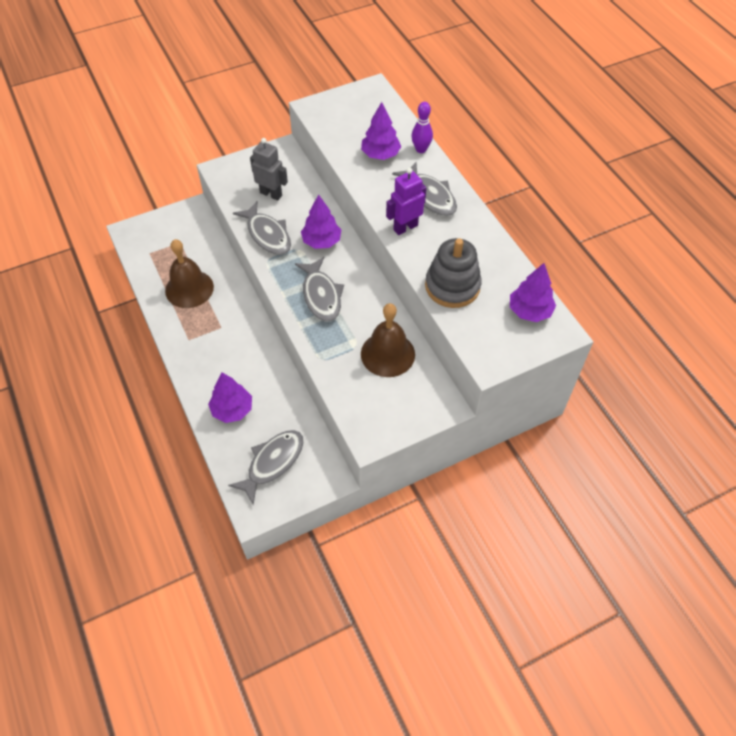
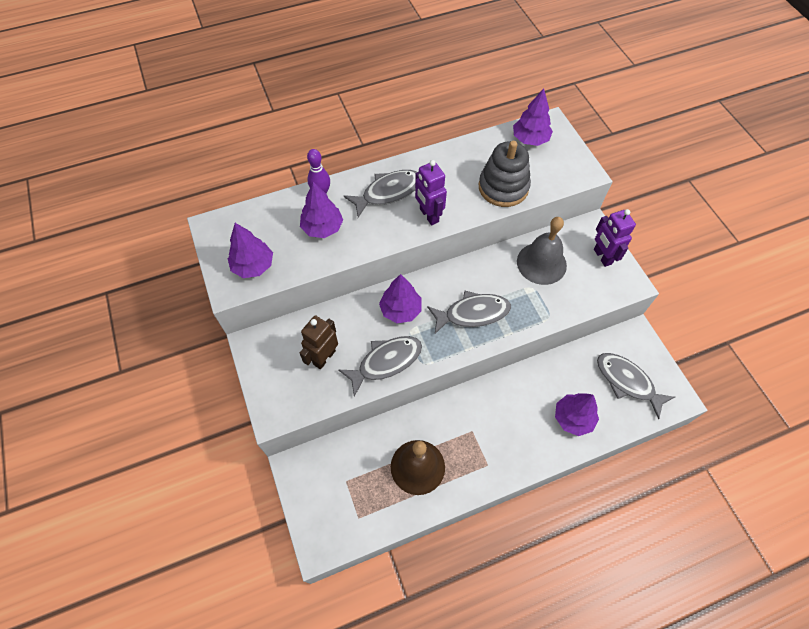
camera: 85 degrees left, 5 degrees up
(271, 194) = (324, 357): grey robot -> brown robot
(335, 117) = (253, 266): none -> purple tree
(387, 354) = (541, 263): brown bell -> grey bell
(403, 412) = (602, 257): none -> purple robot

